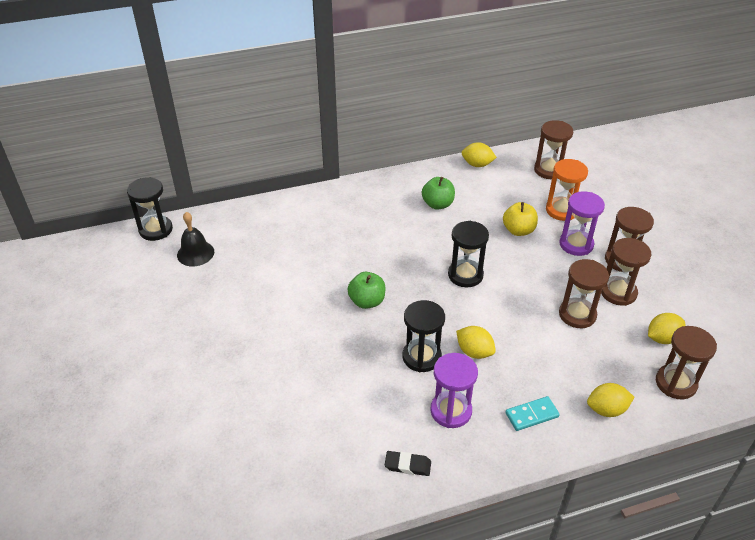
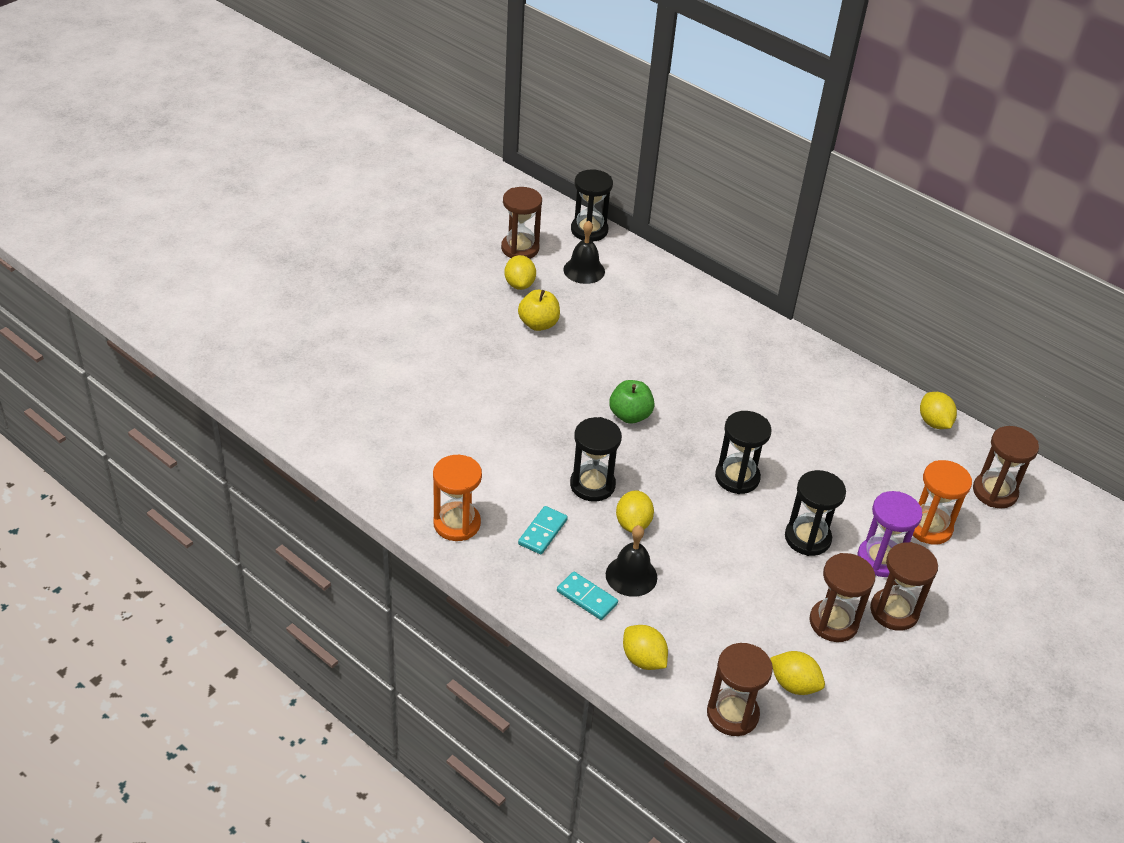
camera: 55 degrees right, 0 degrees up
(175, 297) = (519, 284): none -> yellow lemon
(407, 465) = (457, 523): black eraser -> orange hourglass
(437, 204) = (827, 414): green apple -> none
(451, 411) = (543, 532): purple hourglass -> turquoise domino
(518, 230) = (853, 499): yellow apple -> yellow apple (538, 324)
(524, 378) = (631, 575): none -> black bell
(540, 268) = (807, 538): none -> black hourglass
(577, 315) = (762, 594): brown hourglass -> brown hourglass (520, 248)

